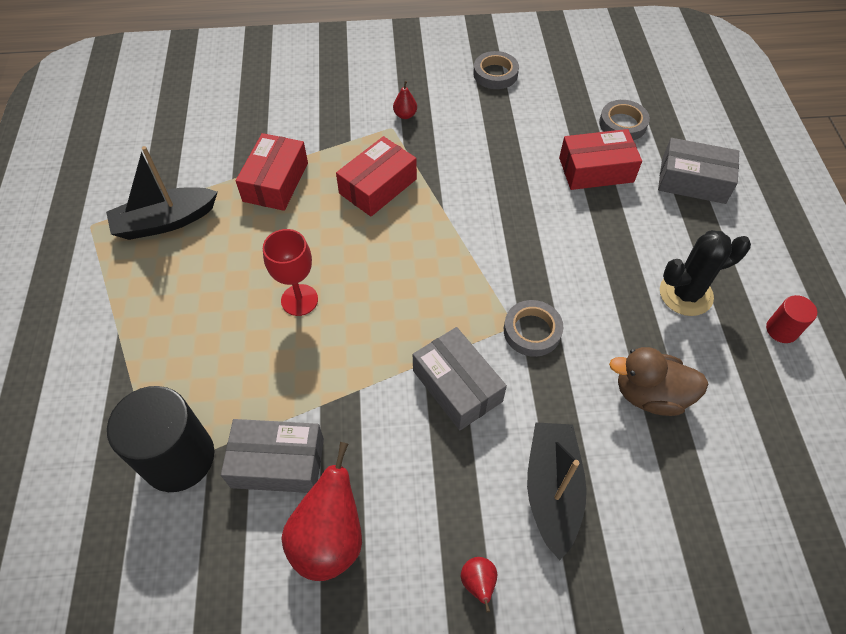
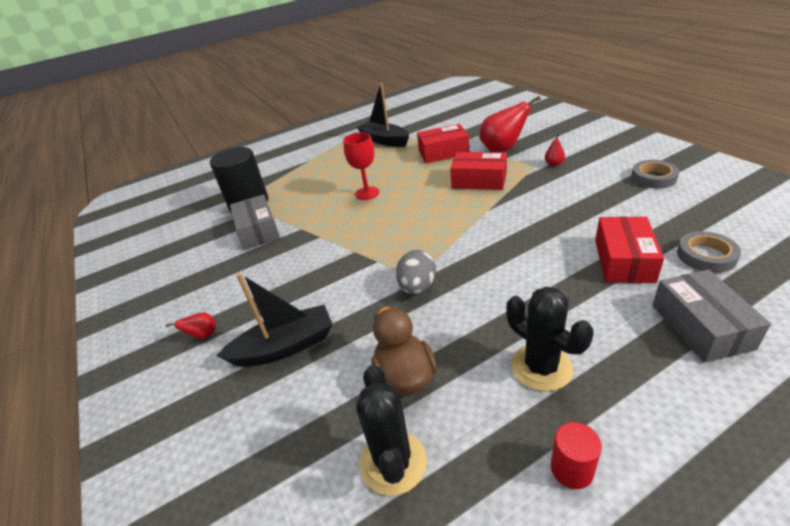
camera: 70 degrees right, 20 degrees down
(330, 539) = (218, 266): red pear -> red pear (503, 149)
(457, 386) = (345, 271): grey box -> none
(532, 331) = (417, 287): grey tape -> grey egg
(596, 170) = (624, 260): red box -> red box turned 45 degrees clockwise
(736, 441) = (393, 462): none -> black cactus

